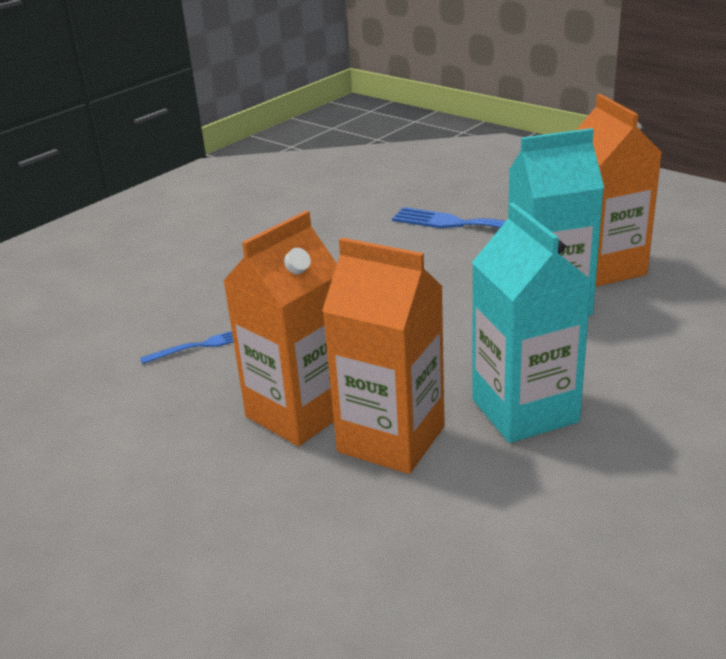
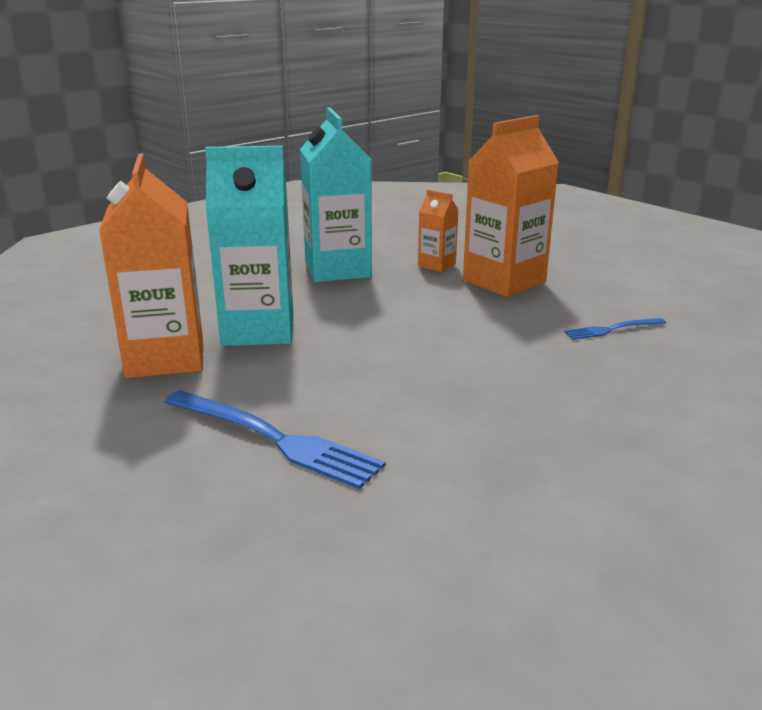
camera: 175 degrees left, 5 degrees down
(391, 439) = (436, 265): orange carton -> orange carton, size x0.50

